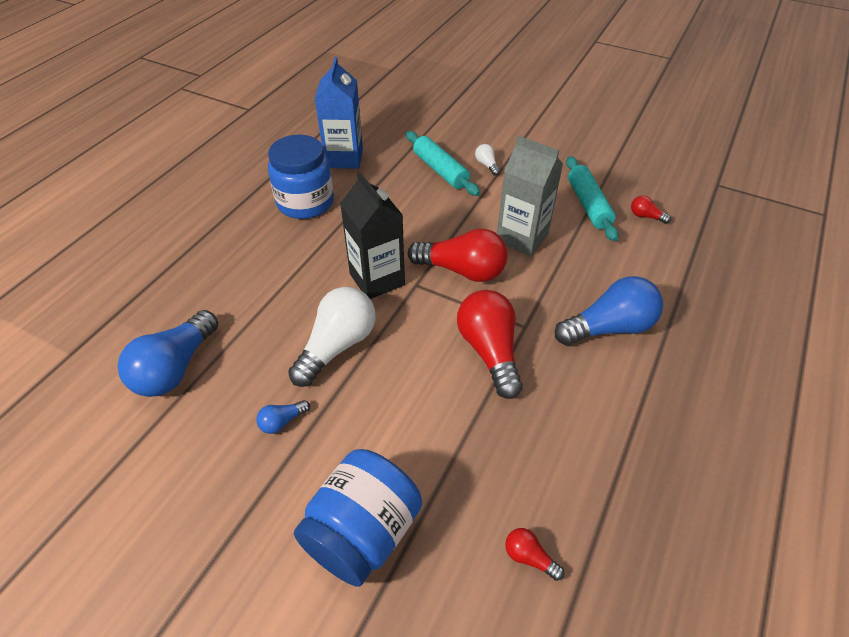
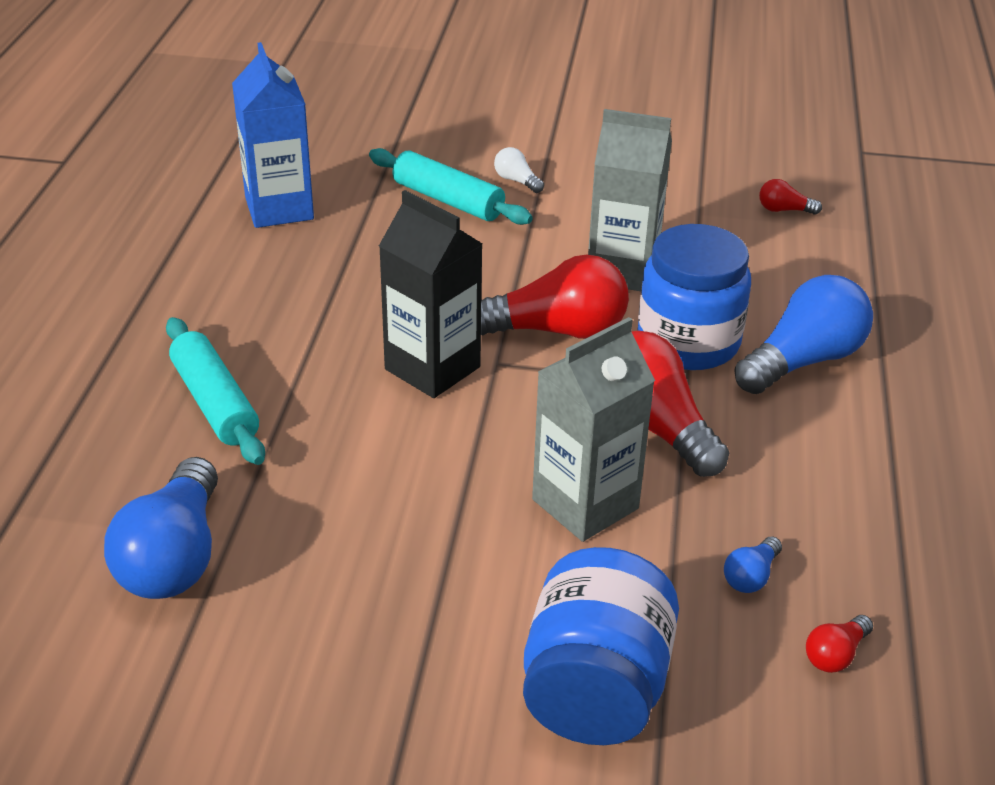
camera: 20 degrees left, 10 degrees down
(282, 422) = (394, 585): blue light bulb -> blue light bulb (751, 576)
(305, 202) = (251, 284): blue jar -> blue jar (688, 342)
(337, 346) = (422, 469): white light bulb -> none
(421, 396) = (585, 504): none -> grey carton
(529, 557) = (835, 655): red light bulb -> red light bulb turned 60 degrees counterclockwise
(588, 205) = (695, 209): turquoise rolling pin -> turquoise rolling pin (215, 403)

